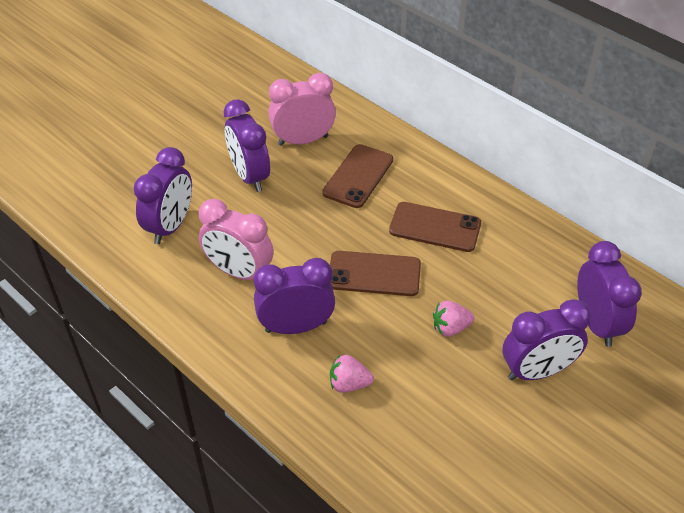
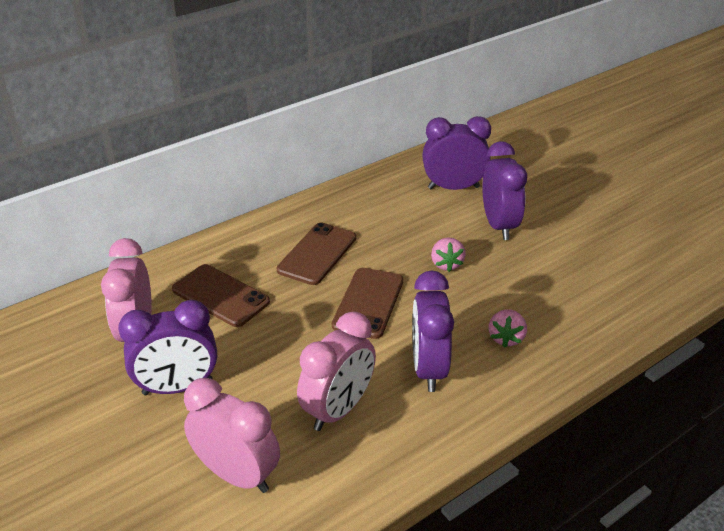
camera: 80 degrees left, 10 degrees down
(170, 226) = (237, 475): purple clock -> pink clock

